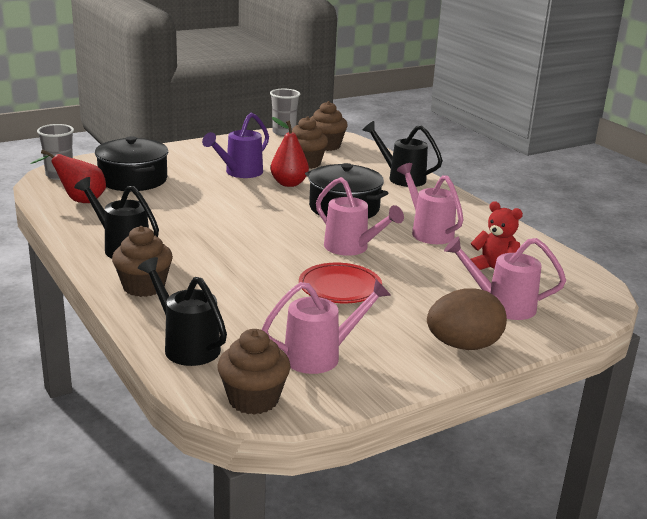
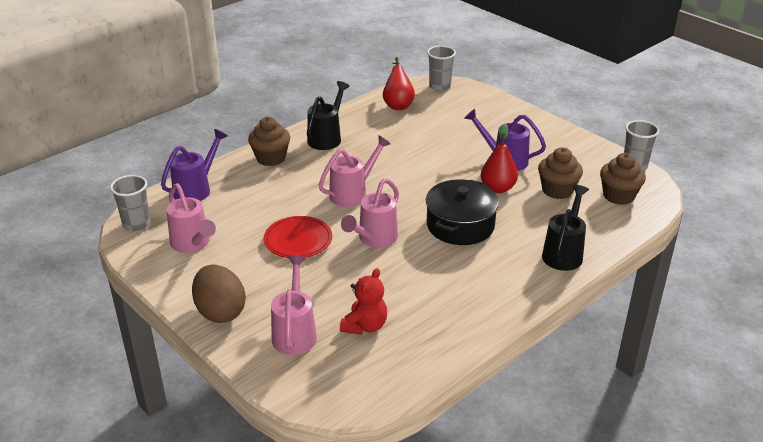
camera: 80 degrees right, 10 degrees up
(133, 179) = (453, 116): black pot -> none
(187, 346) = (196, 189): black watering can -> purple watering can
(253, 399) = (136, 224): brown cupcake -> grey cup
(428, 232) = (433, 280): pink watering can -> pink watering can (352, 193)

